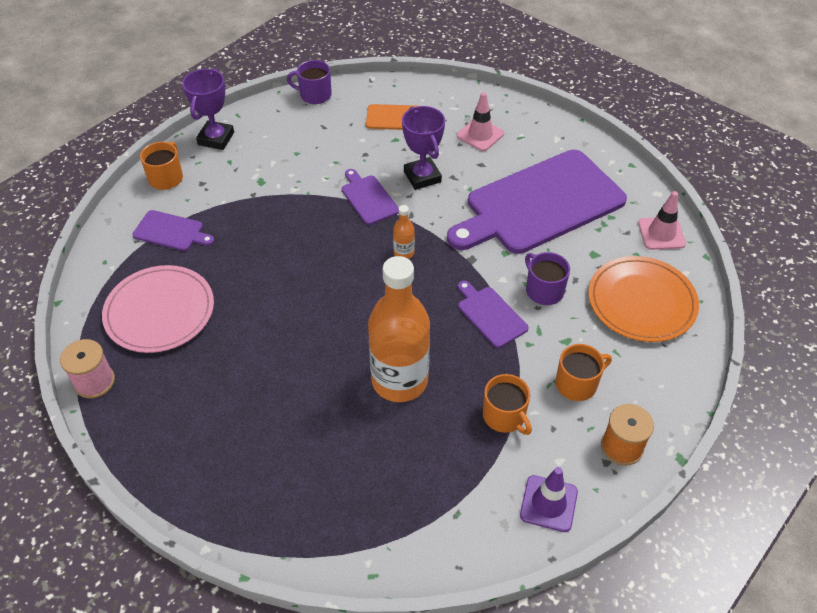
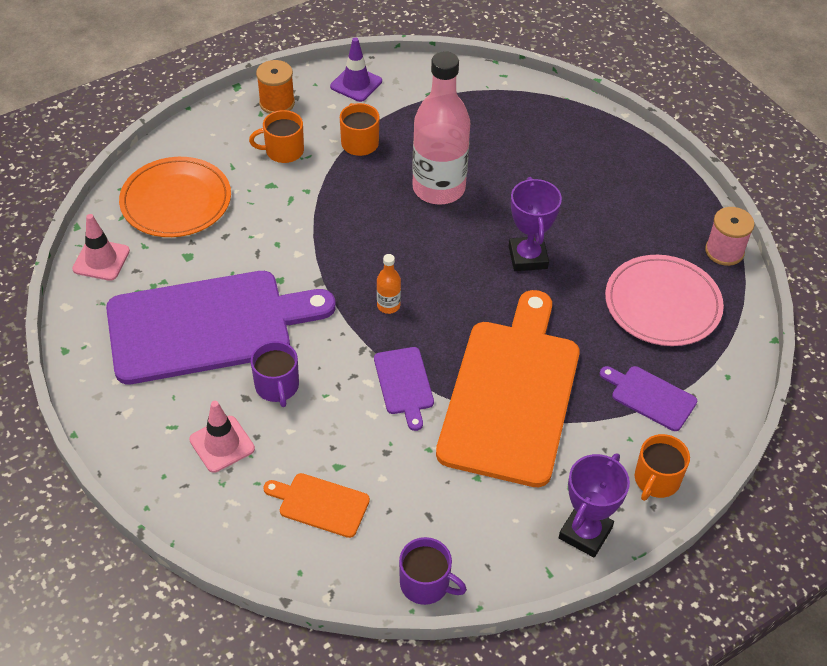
camera: 165 degrees left, 0 degrees up
(283, 209) = (511, 395): none -> orange cutting board
(399, 380) = (438, 188): orange bottle -> pink bottle
(422, 177) = (327, 398): purple trophy -> purple trophy (528, 257)
(490, 315) = (328, 223): purple cutting board -> none
(543, 290) = (263, 233): purple mug -> purple mug (277, 386)

